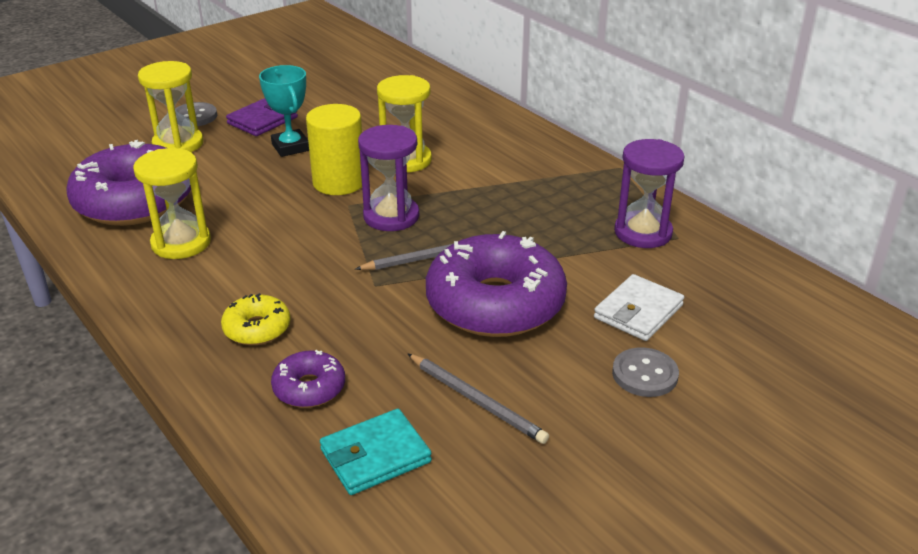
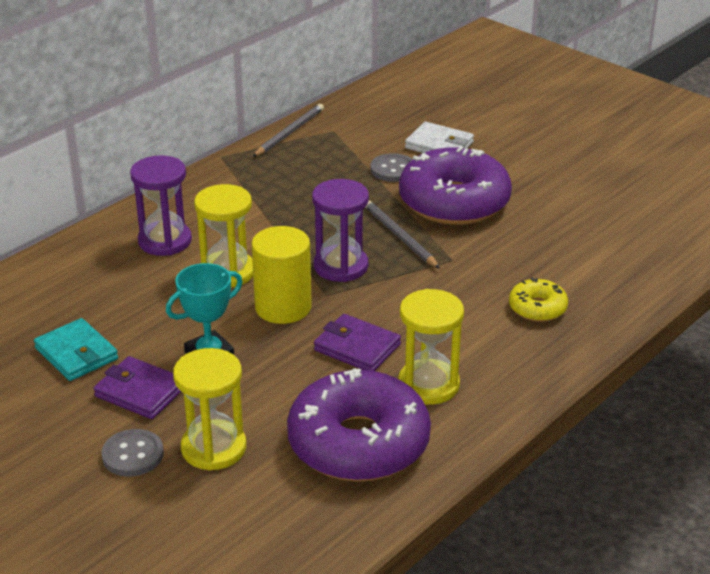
camera: 100 degrees left, 0 degrees up
(258, 213) = (357, 347): none -> purple wallet
(309, 388) = (593, 269): purple donut -> none
(375, 456) = (641, 232): turquoise wallet -> turquoise wallet (76, 353)
(476, 400) = (567, 200): grey pencil -> grey pencil (289, 133)
(643, 232) = (330, 145): purple hourglass -> purple hourglass (165, 241)
(644, 374) = (508, 142): grey button -> grey button (393, 169)

